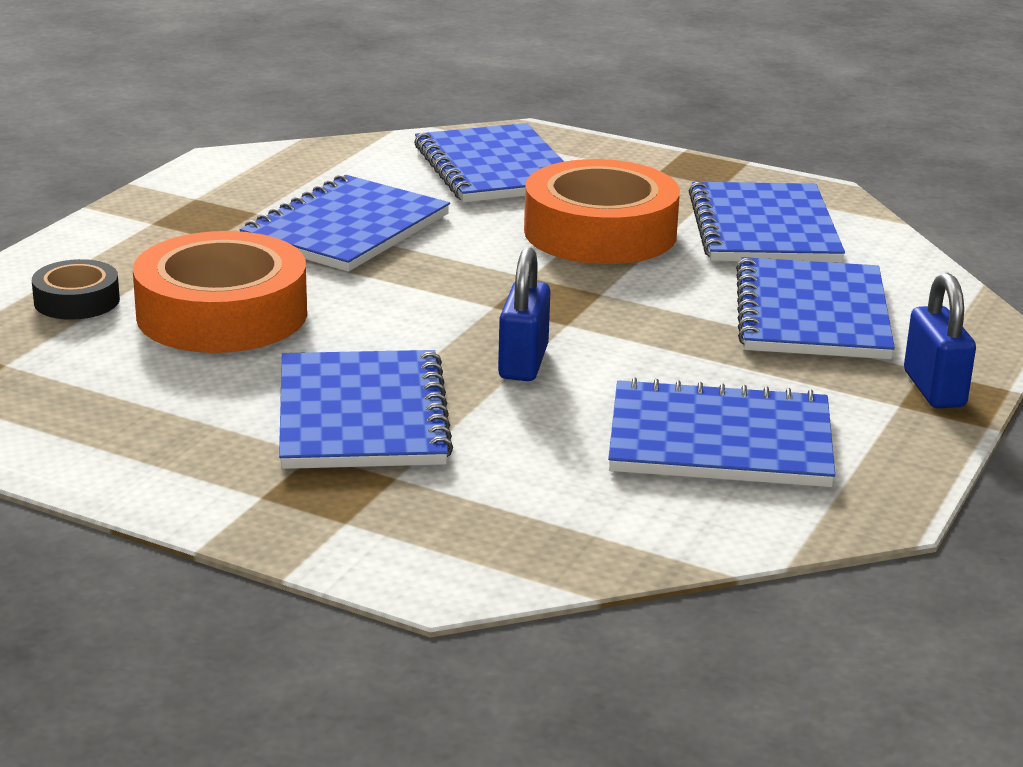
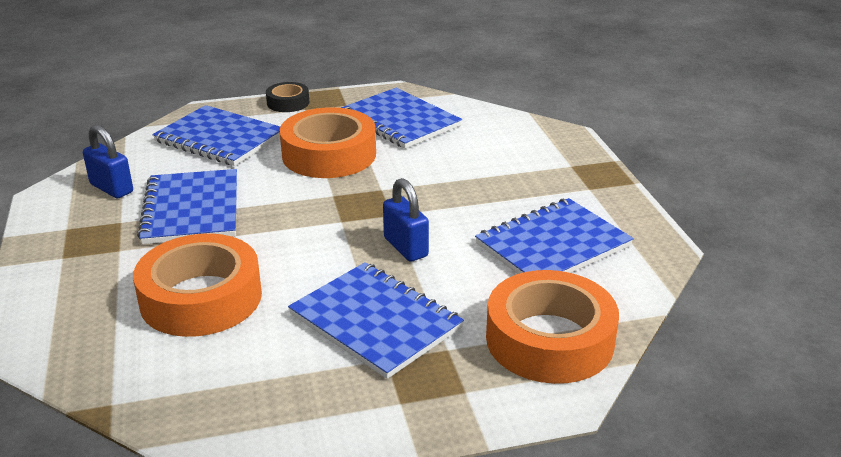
camera: 40 degrees left, 5 degrees up
(77, 301) = (93, 334): black tape -> black tape (288, 103)
(530, 526) = (549, 340): none -> orange tape
(812, 314) = (488, 158): blue notebook -> none
(934, 389) = (590, 174): blue padlock -> blue padlock (111, 188)

